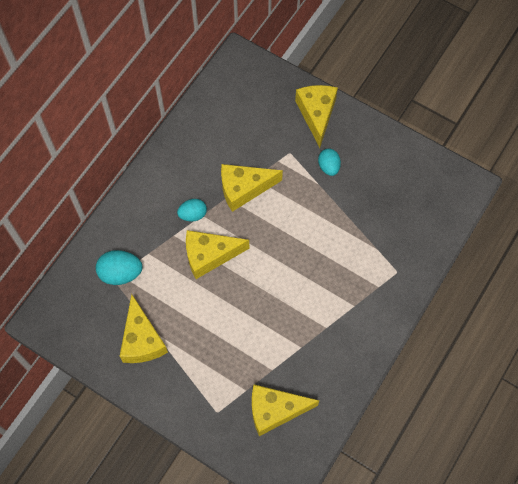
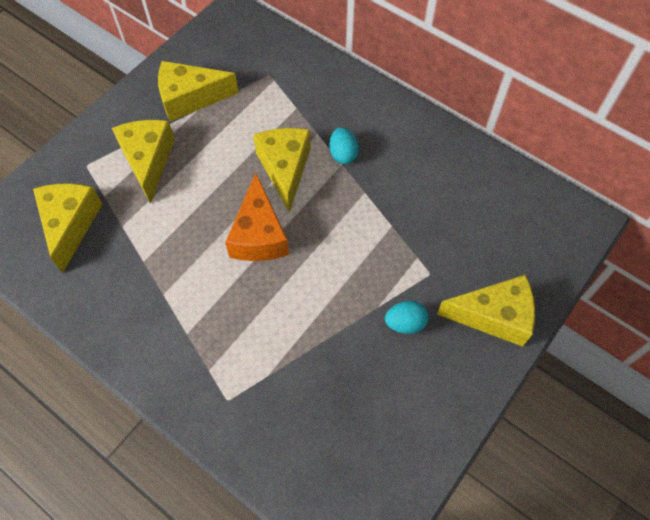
camera: 95 degrees right, 5 degrees down
(121, 273) = (274, 81): turquoise egg -> none
(244, 189) = (376, 213): yellow cheese -> yellow cheese (148, 161)
(270, 267) = (259, 234): none -> orange cheese

